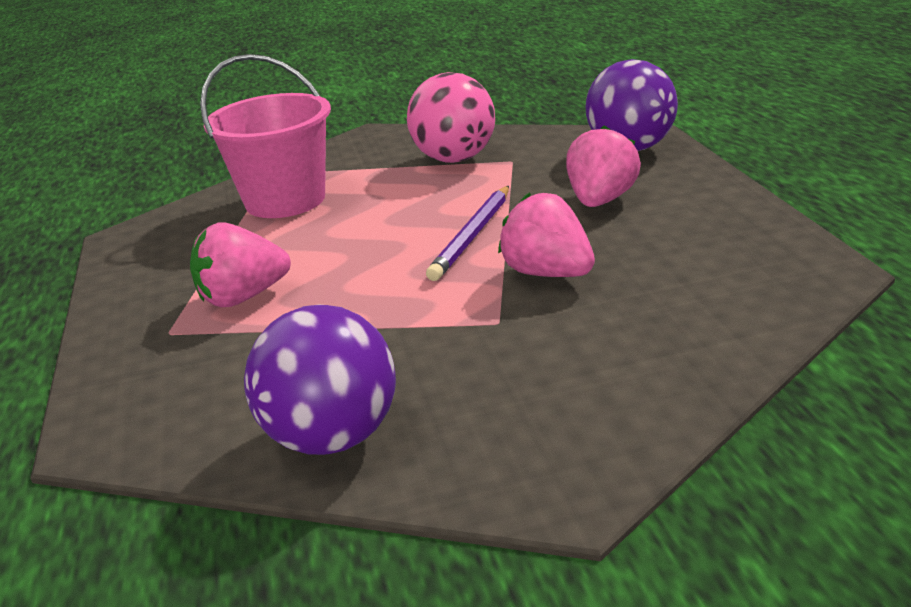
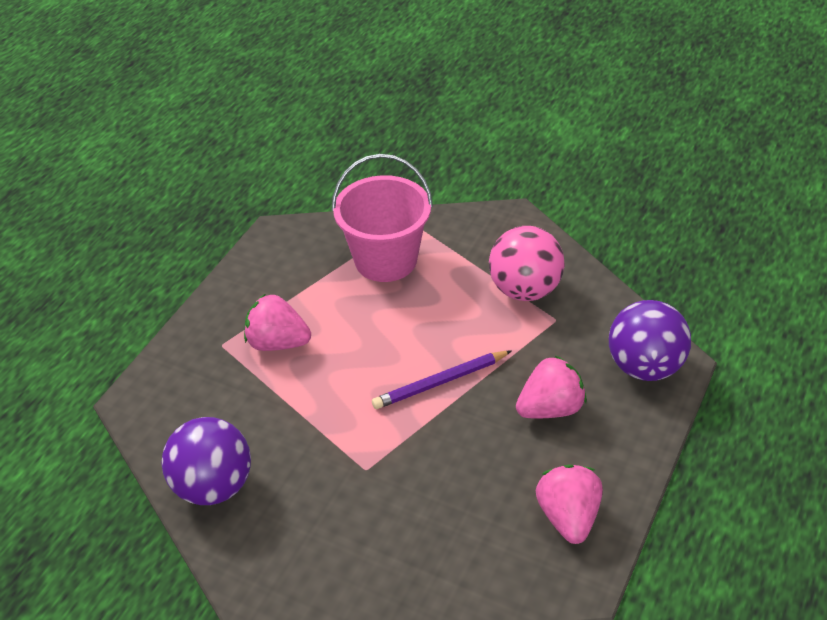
camera: 40 degrees right, 15 degrees up
(547, 273) = (436, 451): pink strawberry -> pink strawberry (568, 517)

